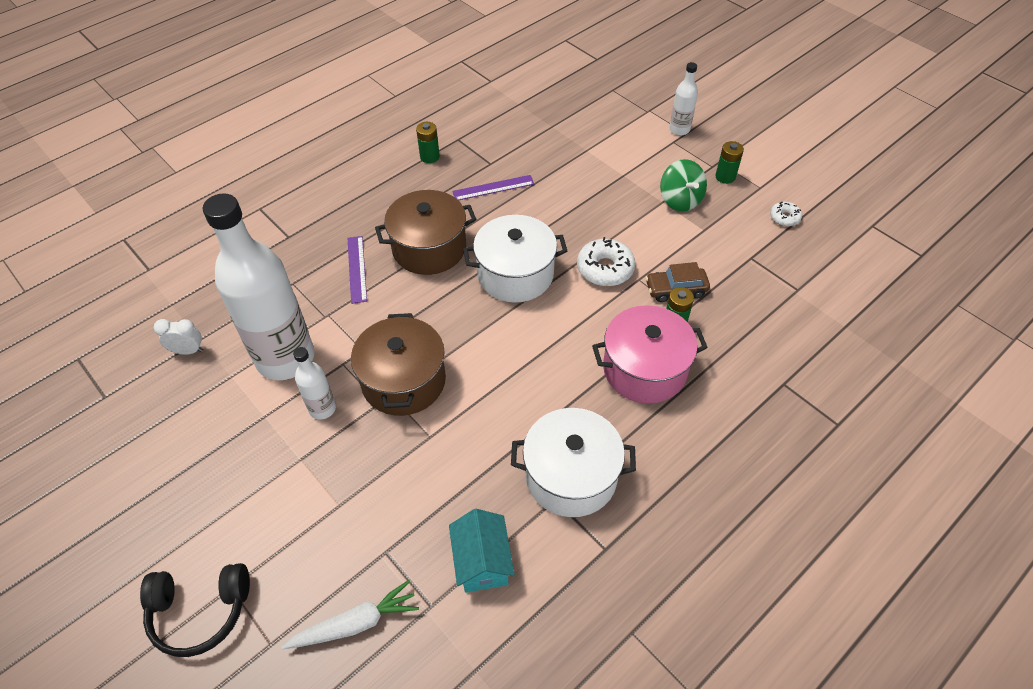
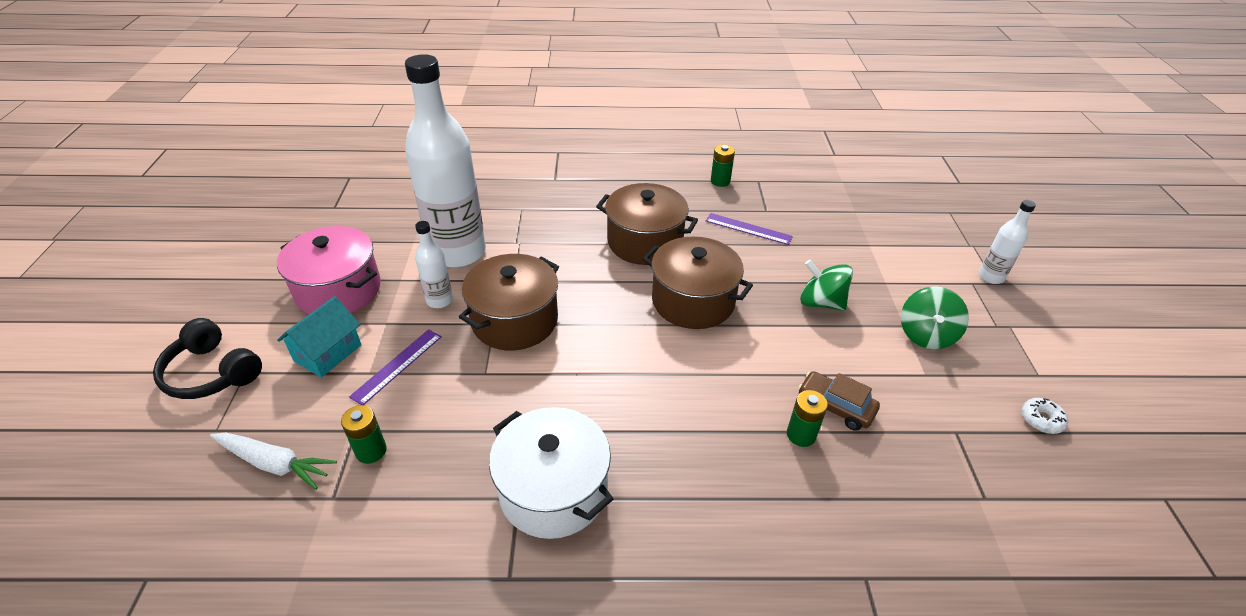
camera: 40 degrees right, 10 degrees down
(188, 351) = (409, 210): white clock -> none
(357, 269) = (575, 225): purple ruler -> purple ruler (397, 366)
(482, 562) = (406, 498): turquoise house -> turquoise house (328, 353)
(515, 274) = (693, 301): white pot -> brown pot
(598, 218) = (821, 302): none -> green spinning top
(605, 269) = (781, 345): white donut -> none
(644, 369) = (724, 453): pink pot -> pink pot (338, 290)
(725, 177) = (1003, 343): green battery -> green battery (371, 451)

